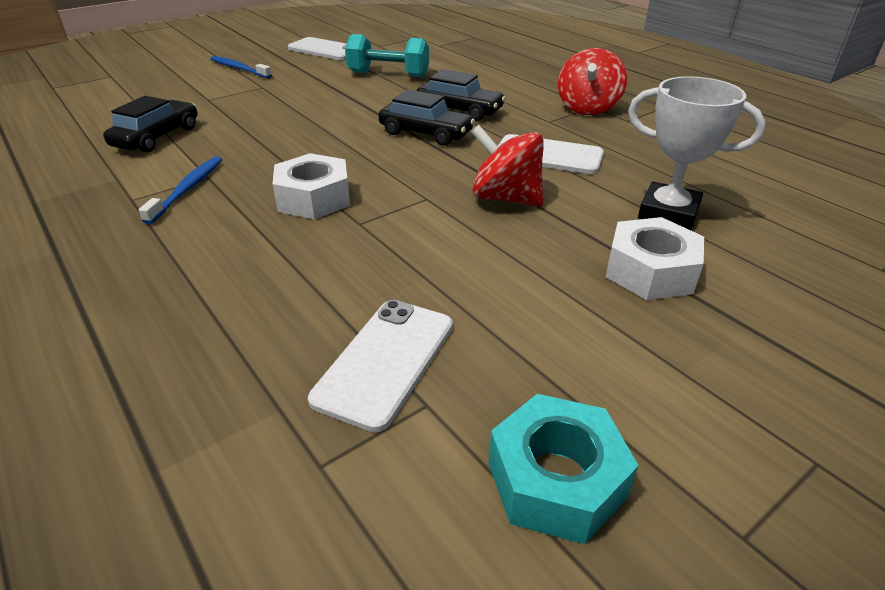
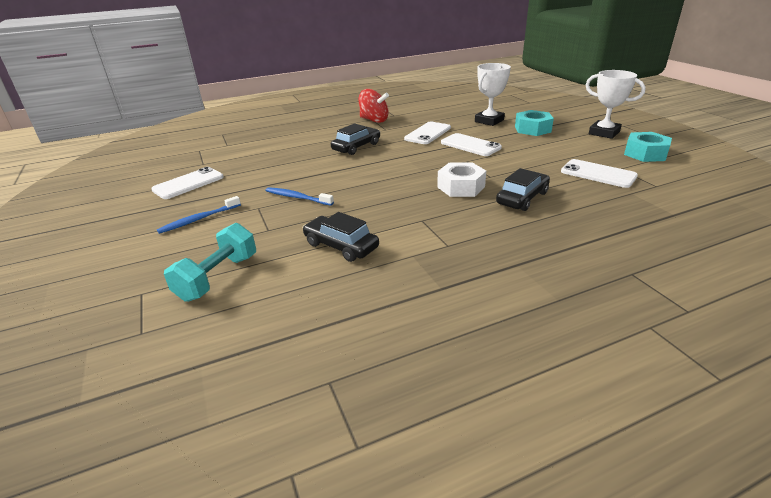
camera: 75 degrees left, 5 degrees down
(187, 189) = (439, 225): blue toothbrush -> blue toothbrush (297, 197)
(388, 74) = (275, 163): turquoise dumbbell -> turquoise dumbbell (218, 277)
(425, 133) = (386, 157): black car -> black car (522, 198)
(506, 198) = (470, 145): red spinning top -> white phone
(650, 271) = (532, 129): white nut -> turquoise nut
(703, 402) = (604, 133): none -> white trophy

